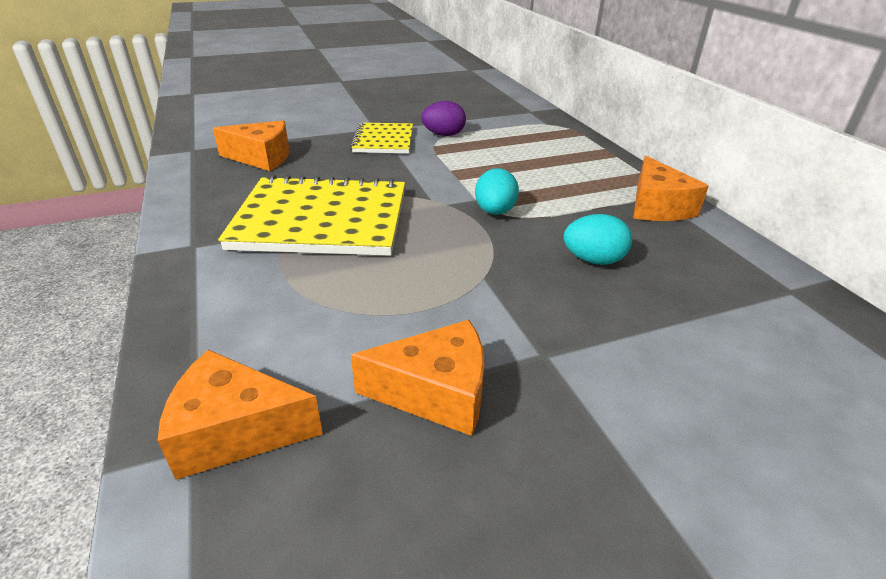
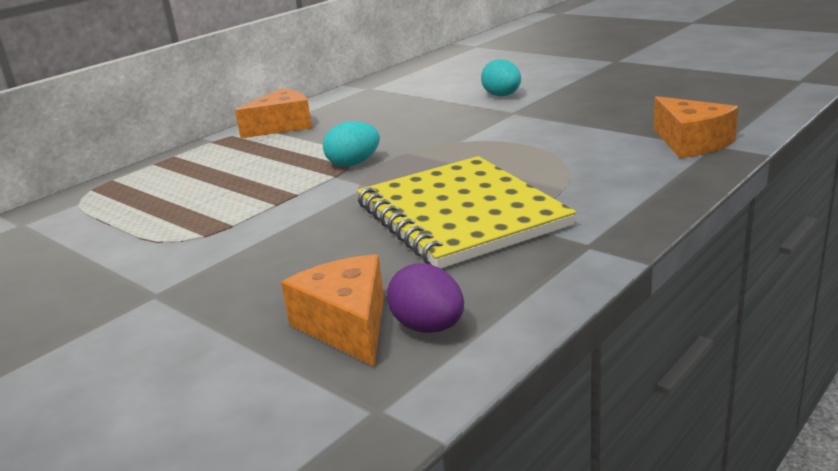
camera: 115 degrees left, 10 degrees down
(383, 140) = (206, 270): yellow notebook -> none
(436, 393) = (583, 121): orange cheese -> none
(443, 135) = (156, 243): purple egg -> purple egg (429, 327)
(593, 260) = (393, 124): turquoise egg -> turquoise egg (502, 96)

